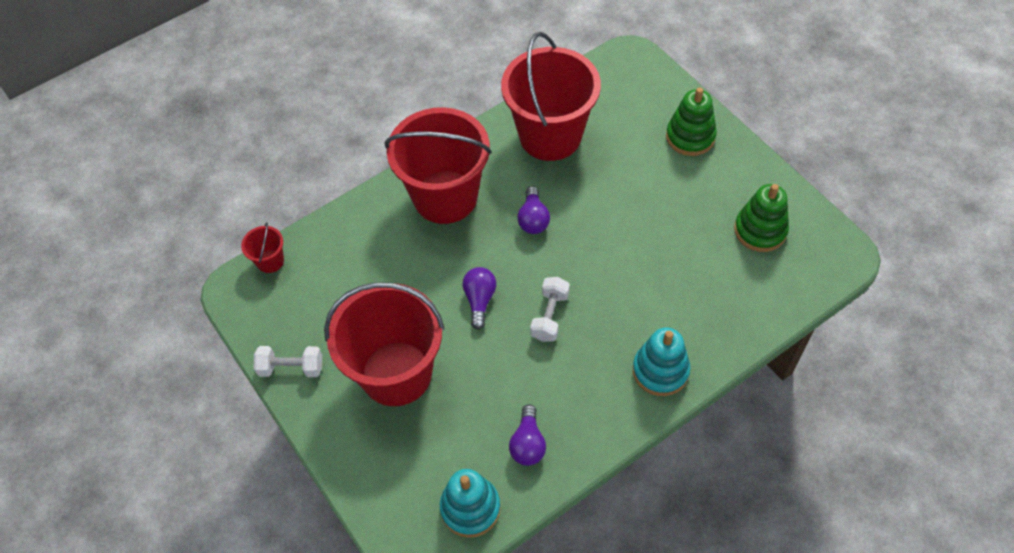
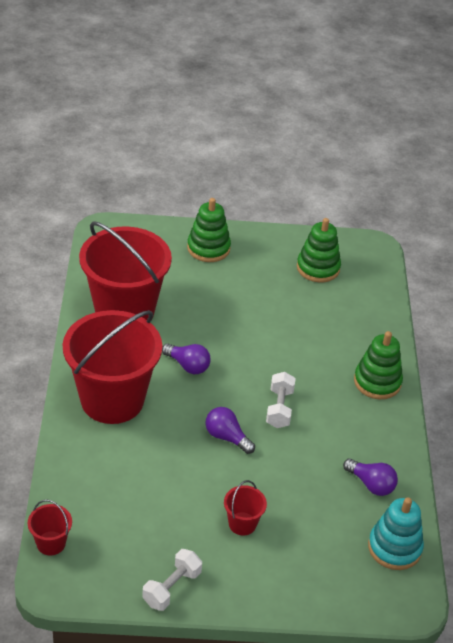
camera: 60 degrees left, 15 degrees down
(396, 373) = (242, 523): red bucket -> red bucket, size x0.41
(550, 316) = (279, 408): white dumbbell -> white dumbbell turned 45 degrees clockwise
(660, 371) = (377, 382): turquoise stacking toy -> green stacking toy

